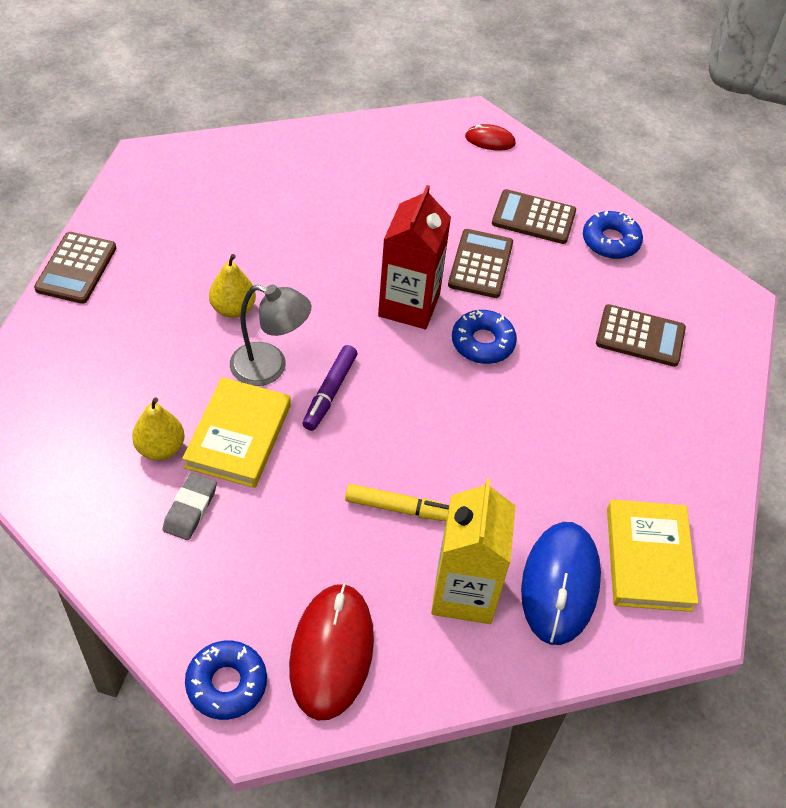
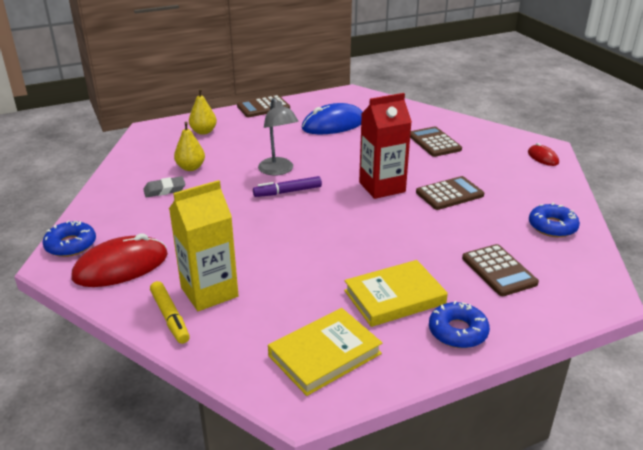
camera: 55 degrees right, 20 degrees down
(233, 309) = (299, 147): yellow pear -> yellow pear (203, 132)
(238, 436) = (224, 182): yellow book -> yellow book (394, 297)
(400, 508) = (241, 245): yellow marker -> yellow marker (170, 317)
(483, 343) = (395, 219): blue donut -> blue donut (457, 331)
(533, 218) = (516, 194): brown calculator -> brown calculator (434, 142)
(560, 584) = (258, 325): blue mouse -> blue mouse (333, 124)

